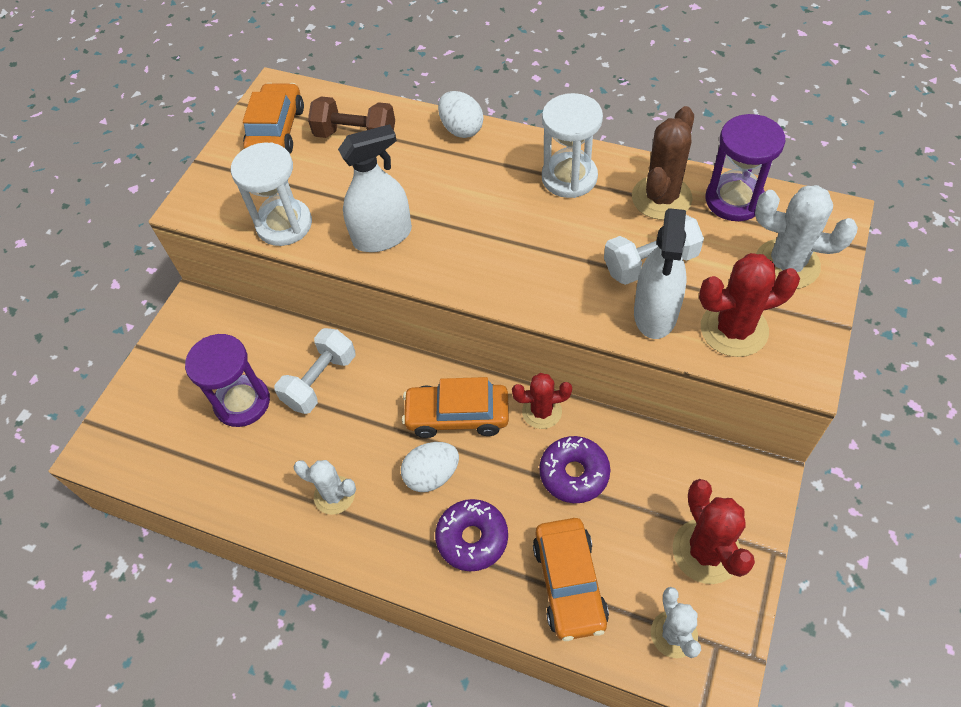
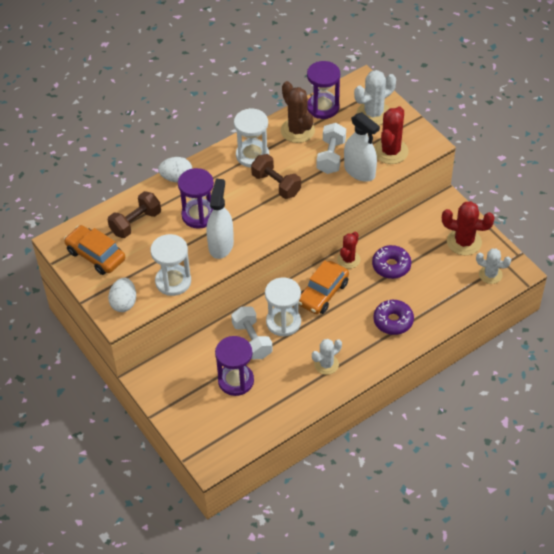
camera: 60 degrees left, 5 degrees down
(374, 398) = (283, 322): none -> white hourglass
(416, 185) = (199, 215): none -> purple hourglass
(432, 475) = (347, 320): white egg -> white egg (124, 303)
(540, 232) = (276, 184): none -> brown dumbbell
(569, 583) = (442, 297): orange car -> none

